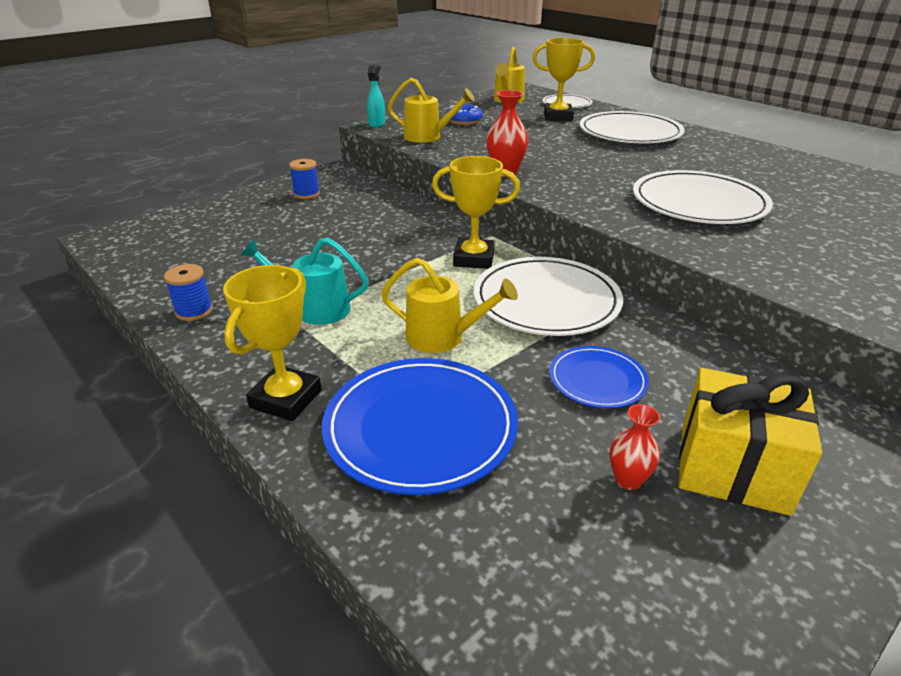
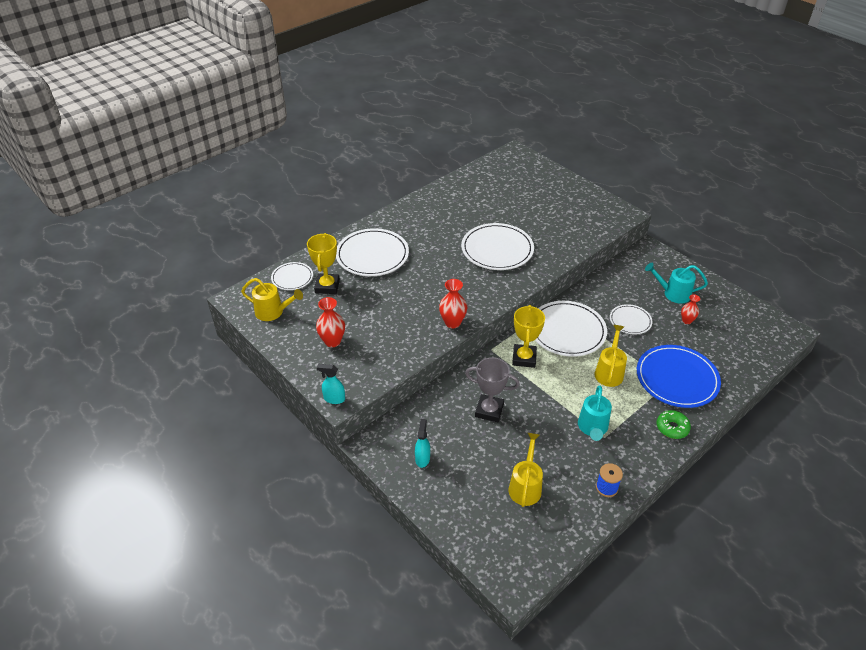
camera: 90 degrees left, 10 degrees up
(286, 399) = (672, 428): yellow trophy -> green donut
(307, 194) = (422, 458): blue spool -> turquoise spray bottle
(371, 231) = (489, 410): none -> grey trophy
(428, 137) = (373, 363): yellow watering can -> yellow watering can (525, 486)
(464, 121) = (332, 341): blue donut -> red vase
(597, 380) = (630, 321): blue plate -> white plate
(733, 468) = (672, 293): yellow gift -> turquoise watering can

